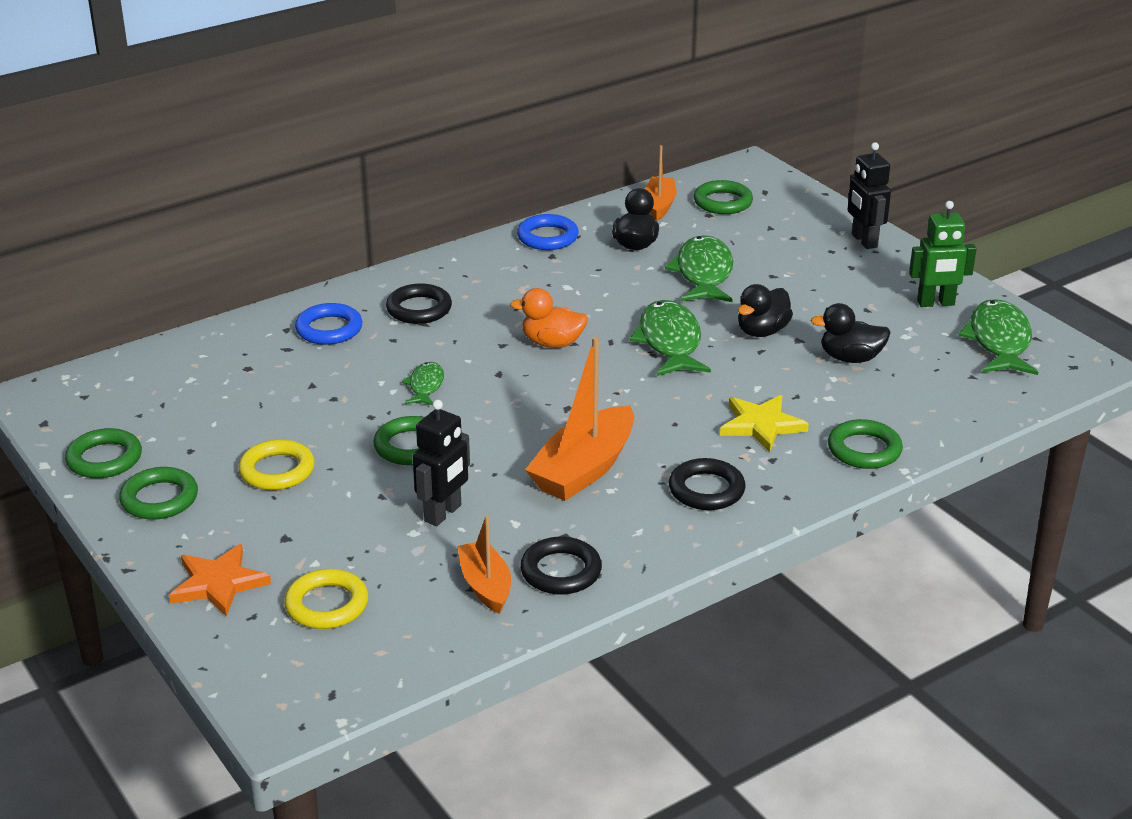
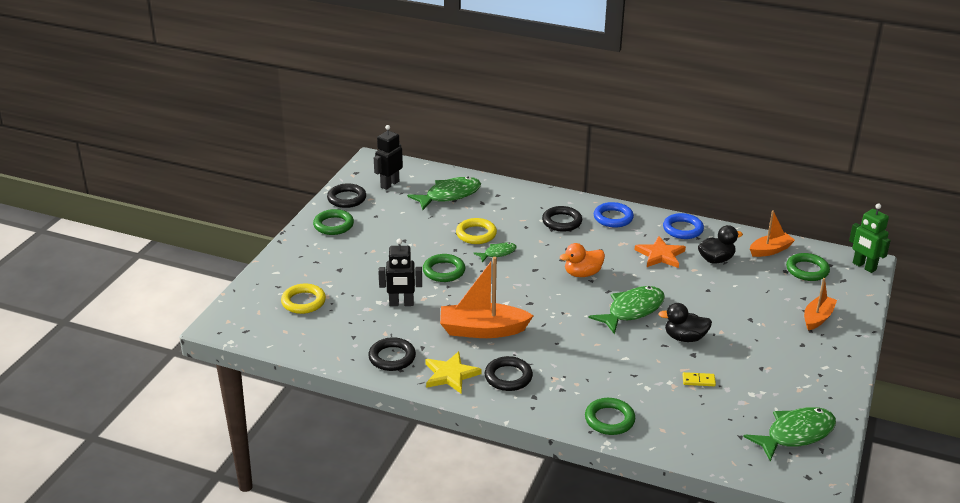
camera: 55 degrees right, 0 degrees up
(104, 459) = (347, 199): green ring -> black ring
(218, 583) = (291, 267): orange star -> orange star (660, 255)
(277, 470) = (385, 244): yellow ring -> yellow ring (476, 234)
(329, 329) = (512, 206): blue ring -> blue ring (613, 218)
(485, 586) = (359, 340): orange boat -> orange boat (817, 318)
(552, 343) = (582, 274): orange duck -> orange duck turned 90 degrees counterclockwise
(703, 273) = (718, 294): green fish -> green fish (449, 195)
(761, 425) = (590, 373): yellow star -> yellow star (450, 375)
(850, 358) = (698, 381): black duck -> yellow domino
(864, 241) = (840, 338): black robot -> black robot (389, 184)
(936, 303) = (806, 393): green robot -> green robot (864, 266)

